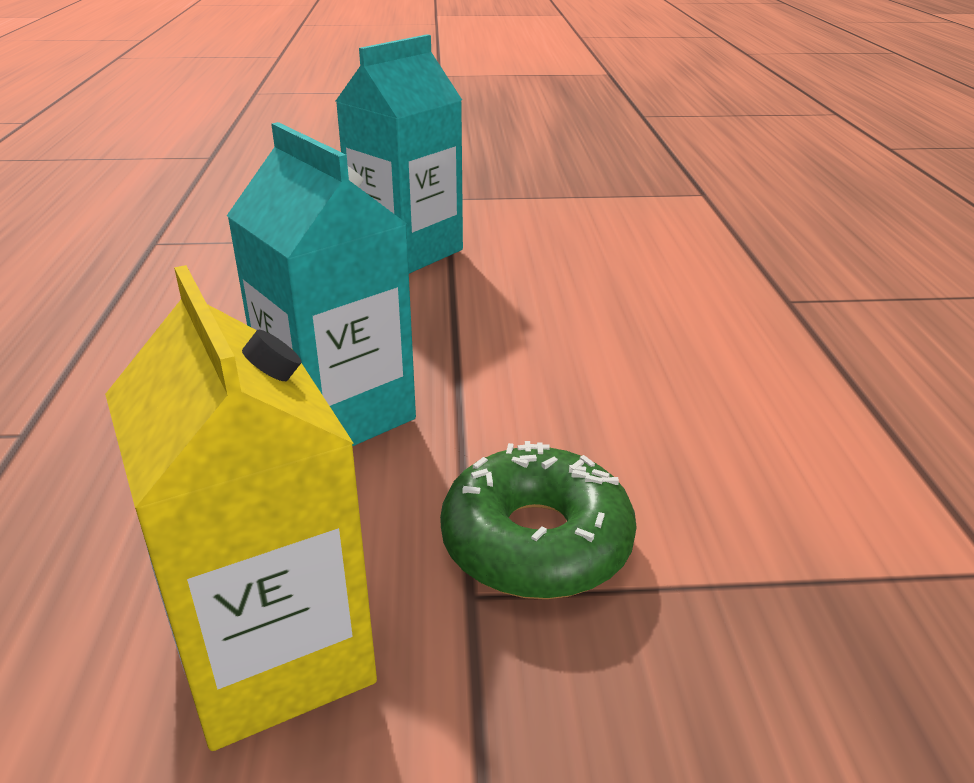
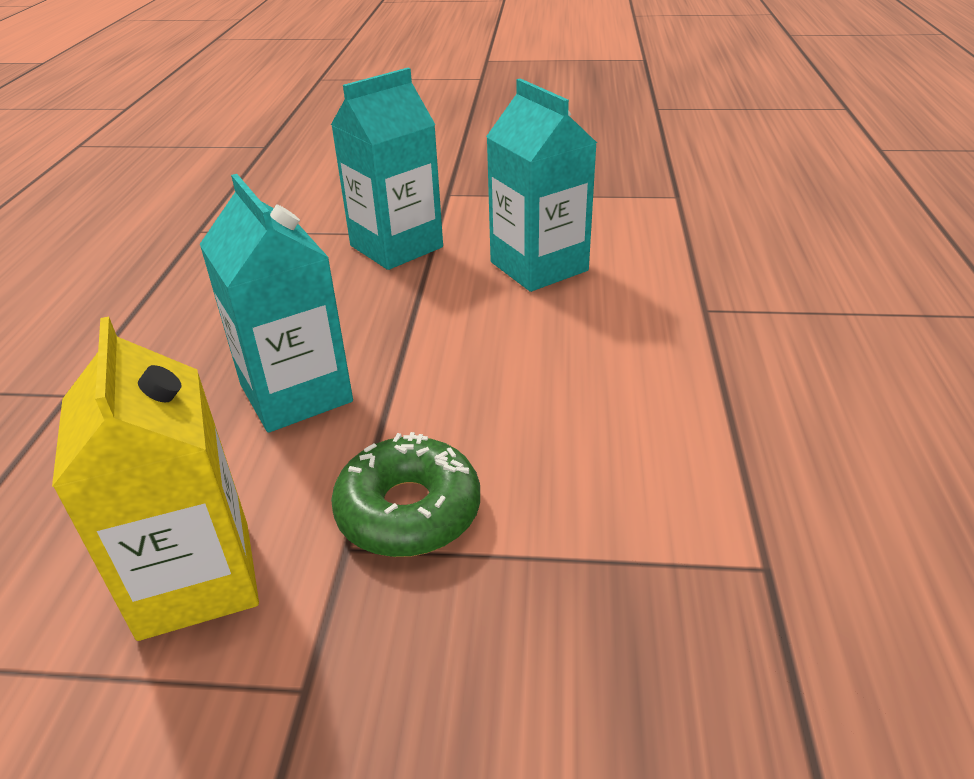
camera: 10 degrees right, 5 degrees up
(582, 265) = (539, 266): none -> turquoise carton

